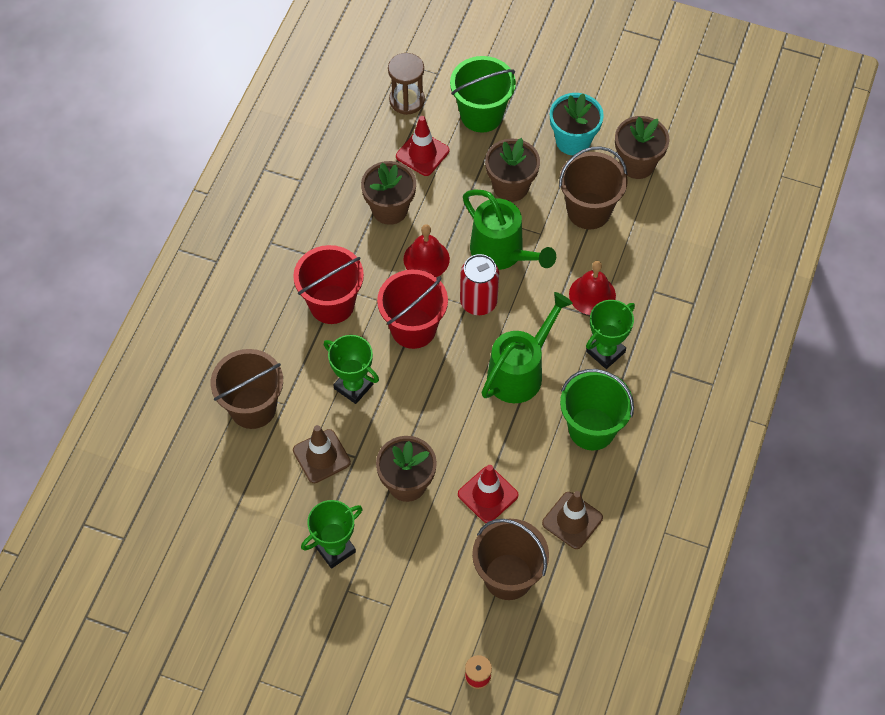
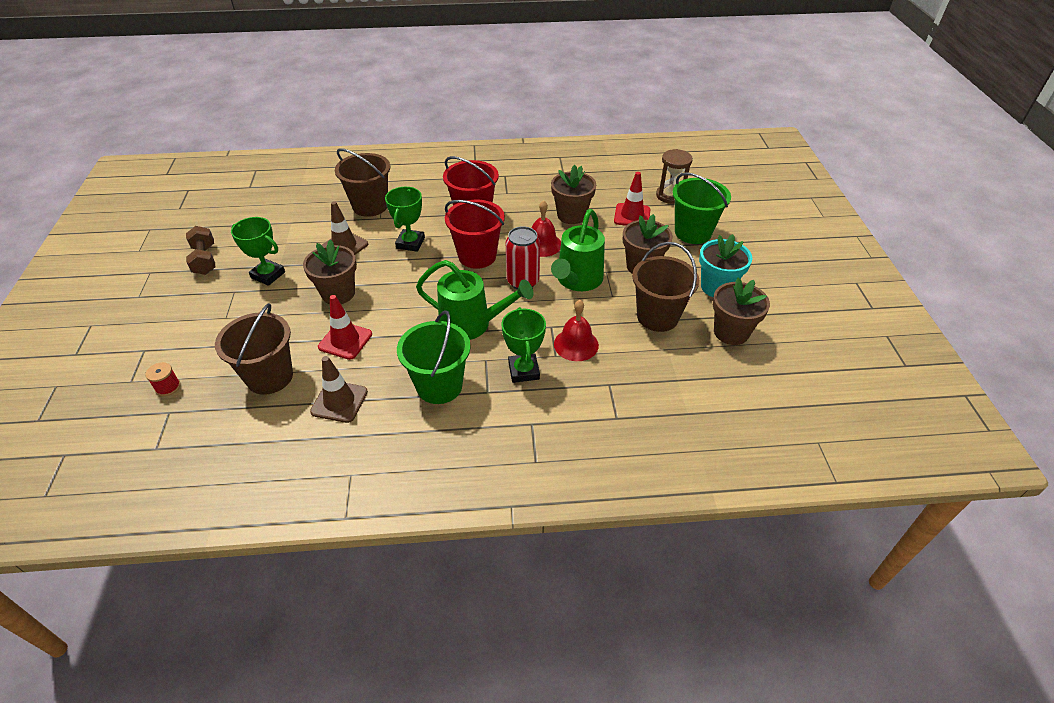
camera: 65 degrees right, 15 degrees down
(267, 614) = (205, 260): none -> brown dumbbell
(605, 352) = (523, 371): green trophy -> green trophy turned 60 degrees clockwise

